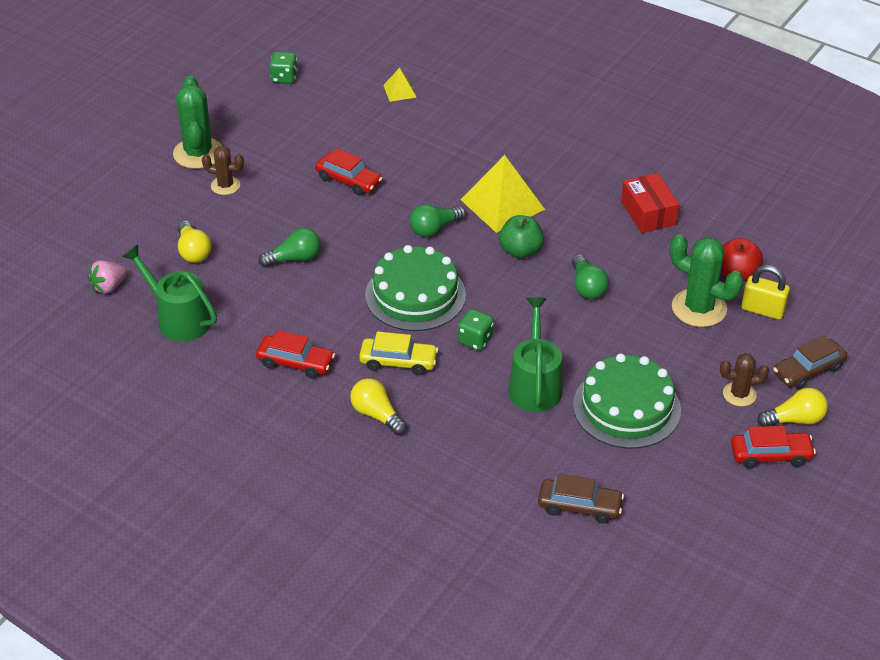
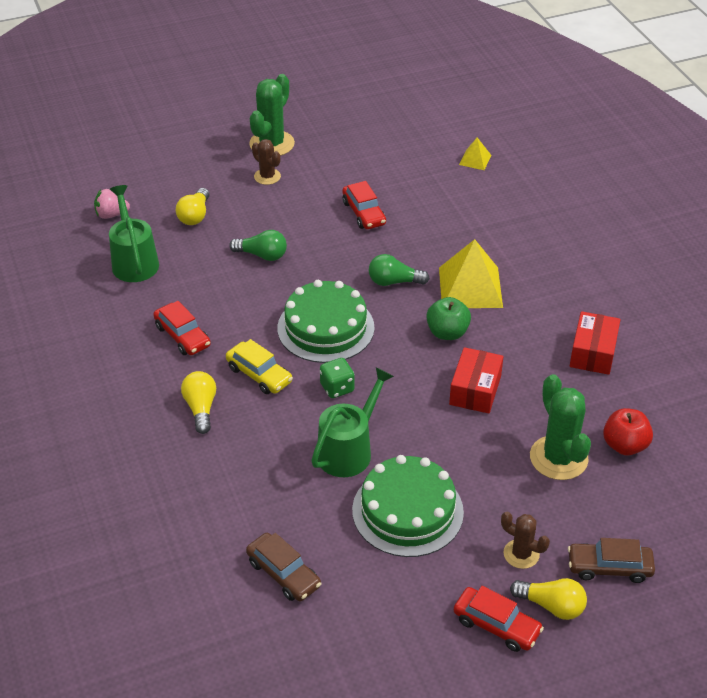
camera: 35 degrees right, 0 degrees up
(284, 78) = (393, 113): green dice -> none
(587, 287) = (475, 390): green light bulb -> red box
(762, 310) = (618, 489): yellow padlock -> none

